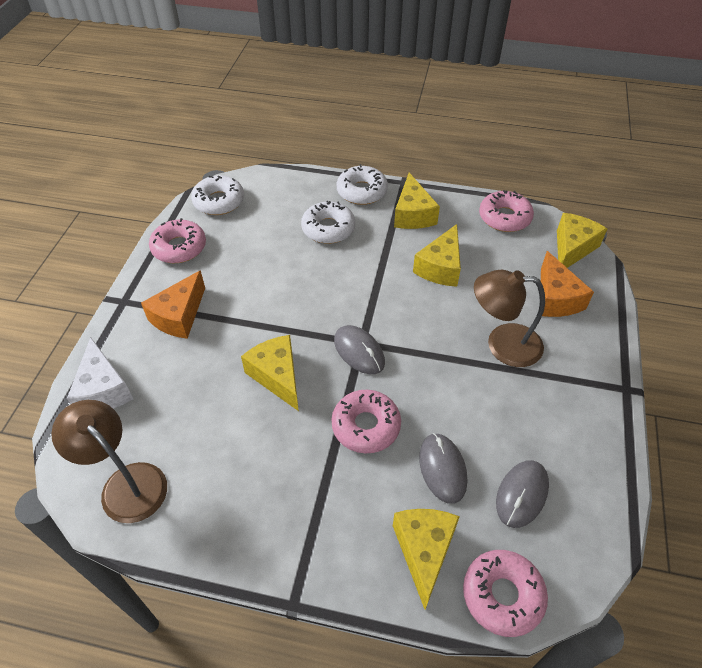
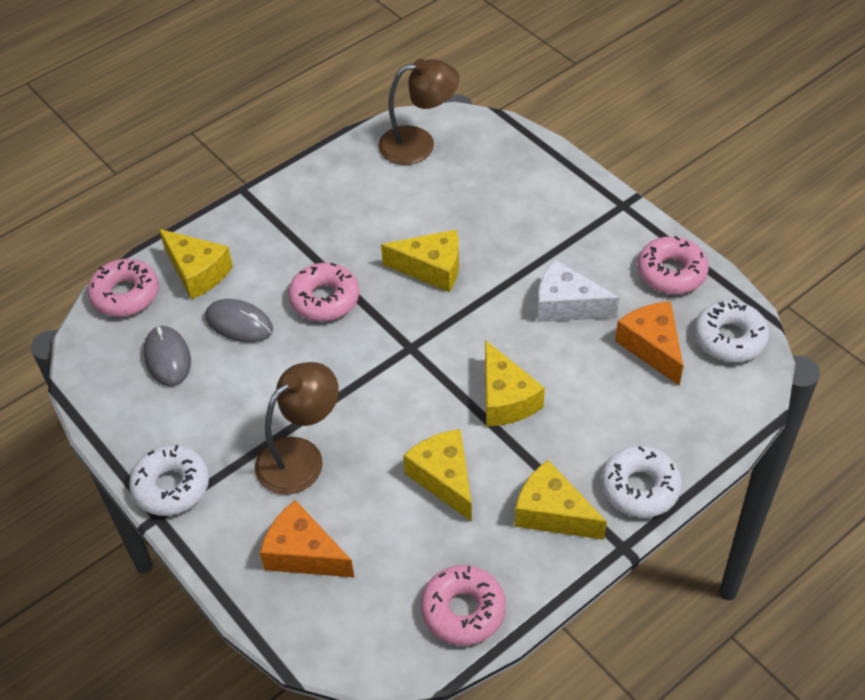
camera: 130 degrees right, 0 degrees up
(103, 390) = (522, 159): white cheese -> white cheese (566, 305)
(179, 316) = (567, 234): orange cheese -> orange cheese (652, 347)
(328, 229) = (596, 413): white donut -> white donut (171, 486)
(359, 351) = (402, 339): grey mouse -> none
(572, 248) = (350, 640): yellow cheese -> yellow cheese (505, 399)

